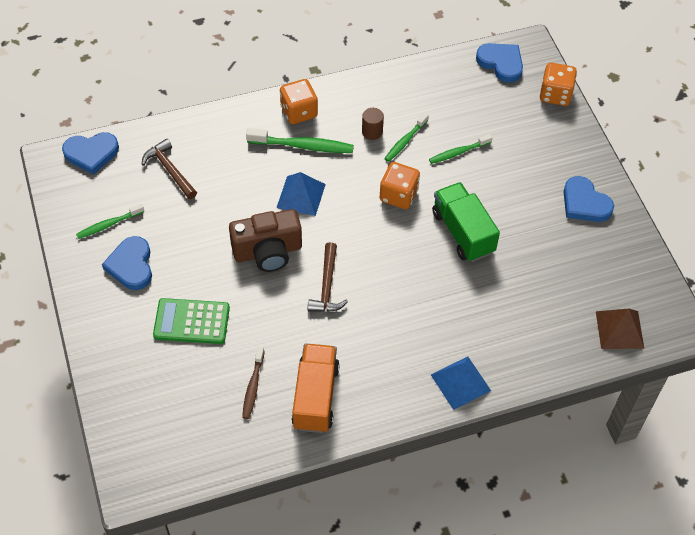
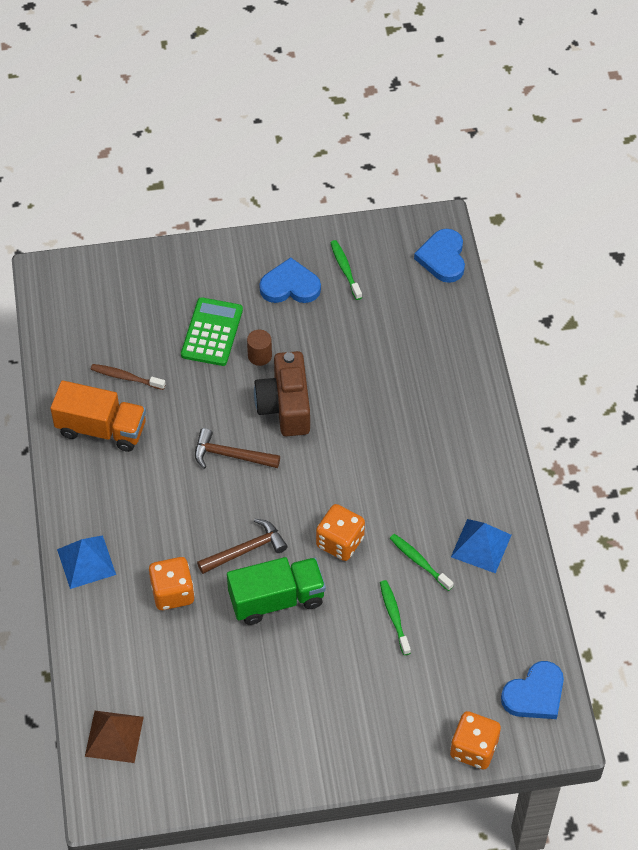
camera: 100 degrees right, 0 degrees up
(169, 170) = (410, 326): brown hammer -> brown hammer (246, 550)
(299, 112) = (478, 457): orange dice -> orange dice (172, 593)
(301, 195) = (355, 445): blue pyramid -> blue pyramid (481, 546)
(303, 146) = (426, 455): green toothbrush -> none
(372, 132) = (438, 529): brown cylinder -> brown cylinder (259, 356)
(584, 203) = (296, 742): blue heart -> none

